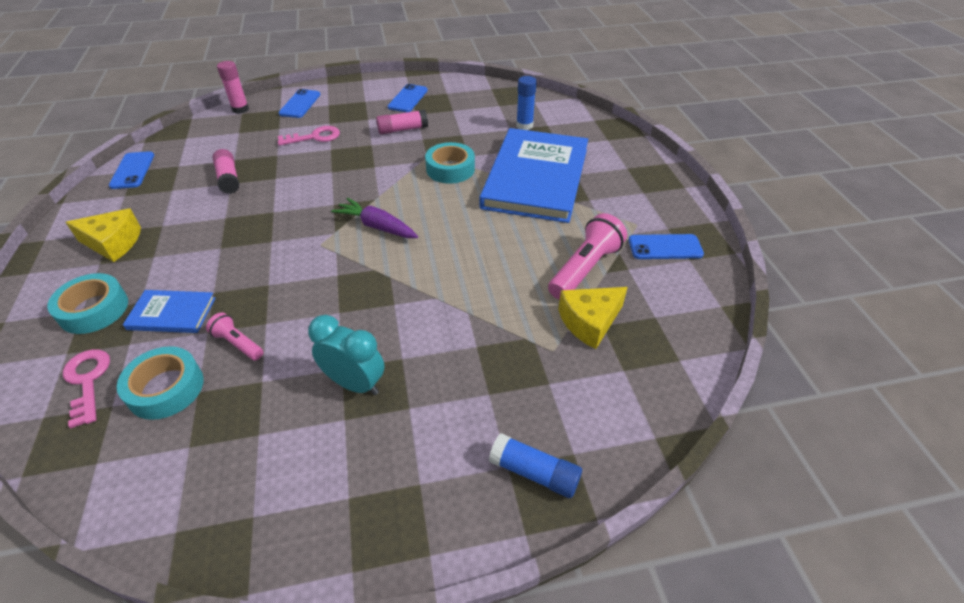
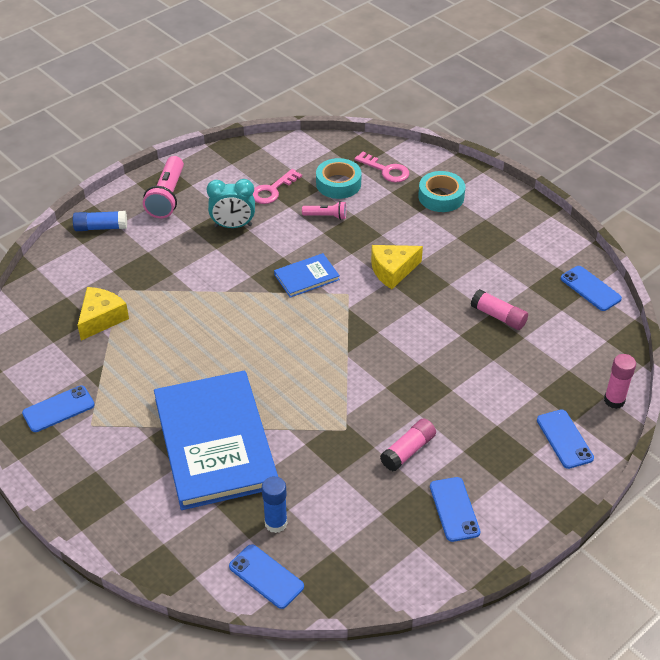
camera: 150 degrees right, 0 degrees up
(113, 243) = (499, 233): yellow cheese -> yellow cheese (392, 271)
(172, 313) = (389, 214): blue book -> blue book (306, 277)
(314, 137) = (486, 397): pink key -> pink key (272, 190)
(377, 226) = (319, 327): purple carrot -> none
(450, 169) = (309, 416): turquoise tape -> none
(548, 108) = (266, 576): none -> blue phone
(584, 268) = (122, 359): pink flashlight -> pink flashlight (167, 197)

